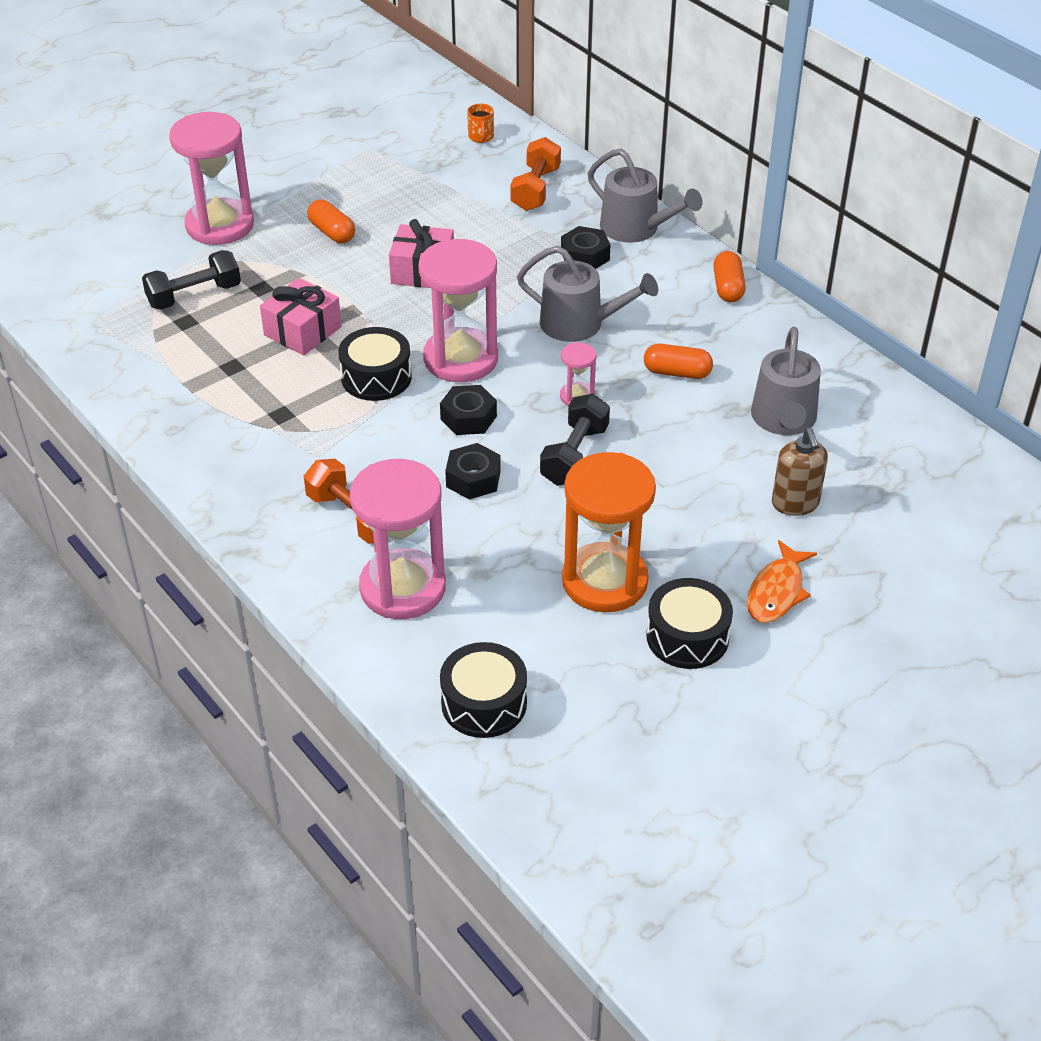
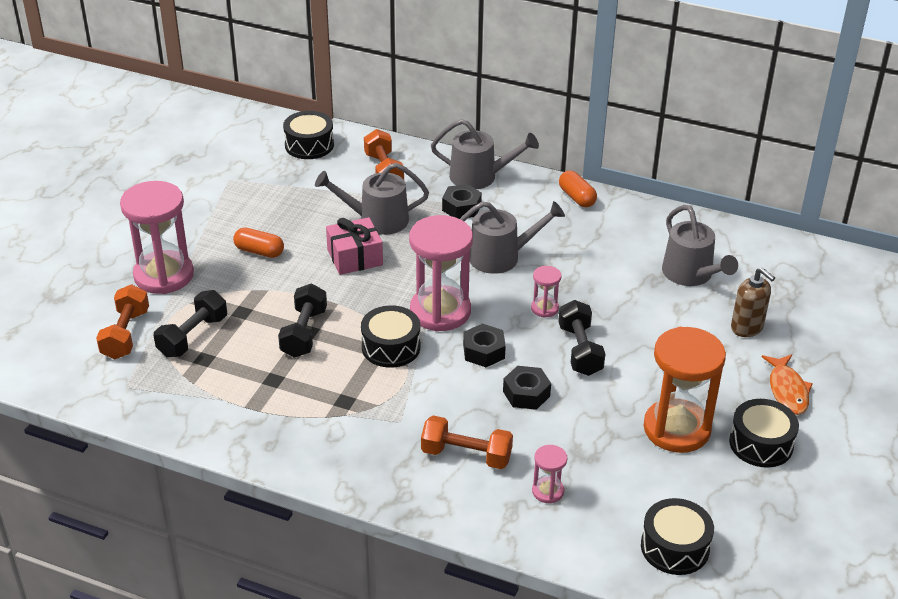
camera: 30 degrees left, 5 degrees down
(135, 271) = (125, 334): none -> orange dumbbell
(302, 331) = (304, 333): pink gift -> black dumbbell
(403, 588) = (548, 491): pink hourglass -> pink hourglass, size x0.45
(481, 137) = (309, 145): orange mug -> black drum
(481, 239) = (377, 220): none -> grey watering can
(677, 372) = (595, 267): orange capsule -> none

